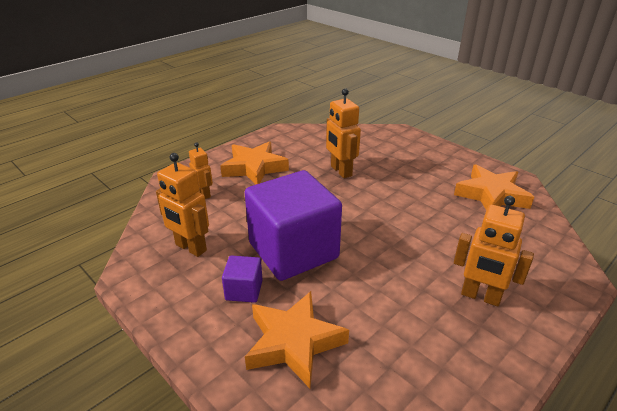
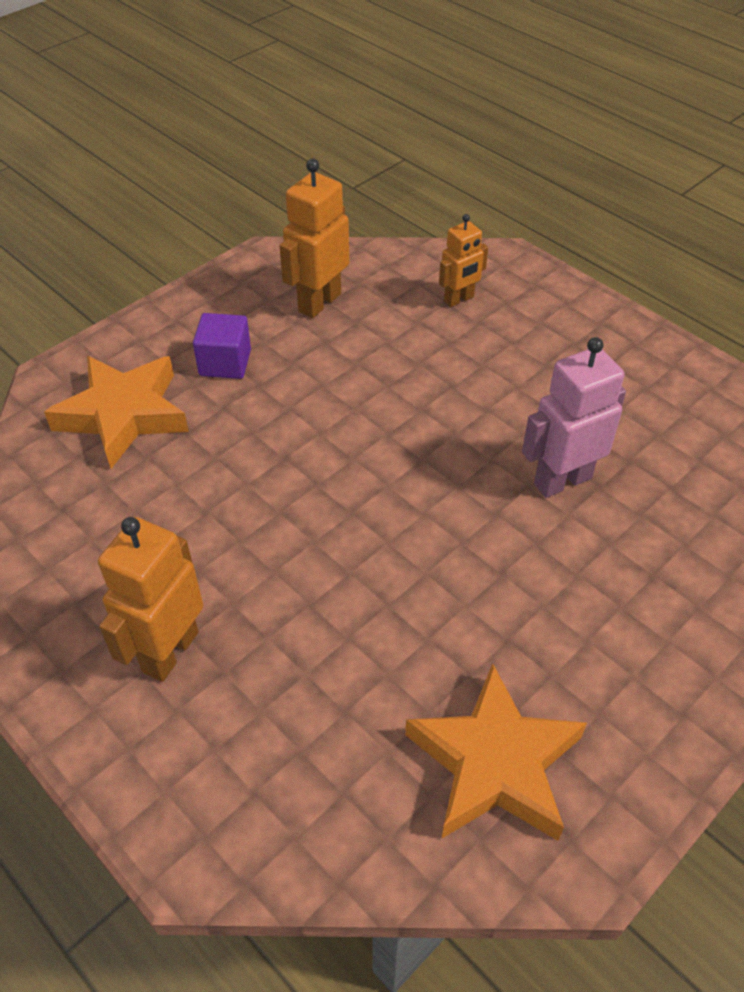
camera: 90 degrees right, 15 degrees up
(254, 168) = (553, 352): orange star -> none
(293, 250) = (306, 411): purple cube -> none
(341, 171) = (562, 480): orange robot -> pink robot

